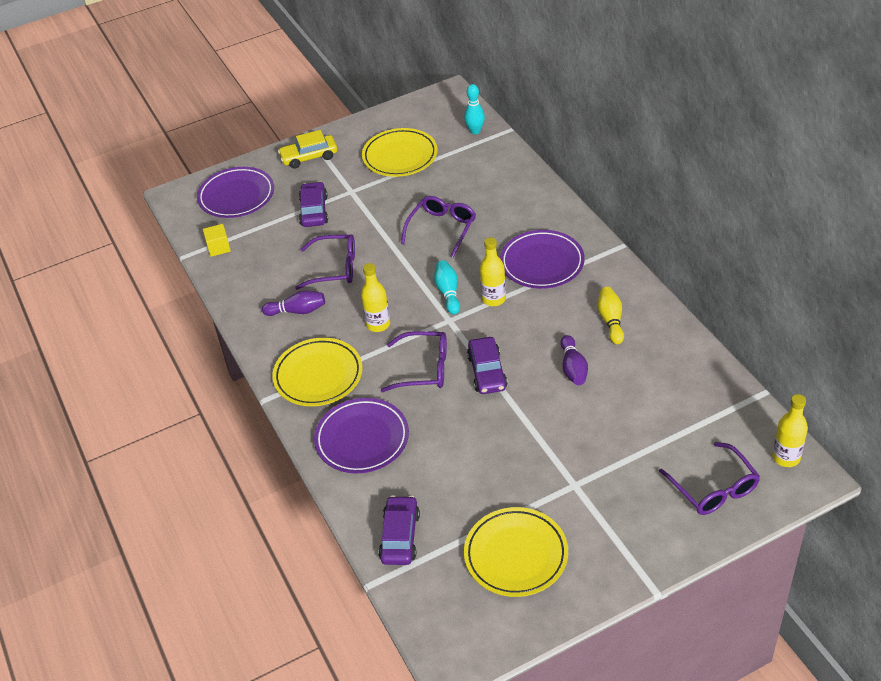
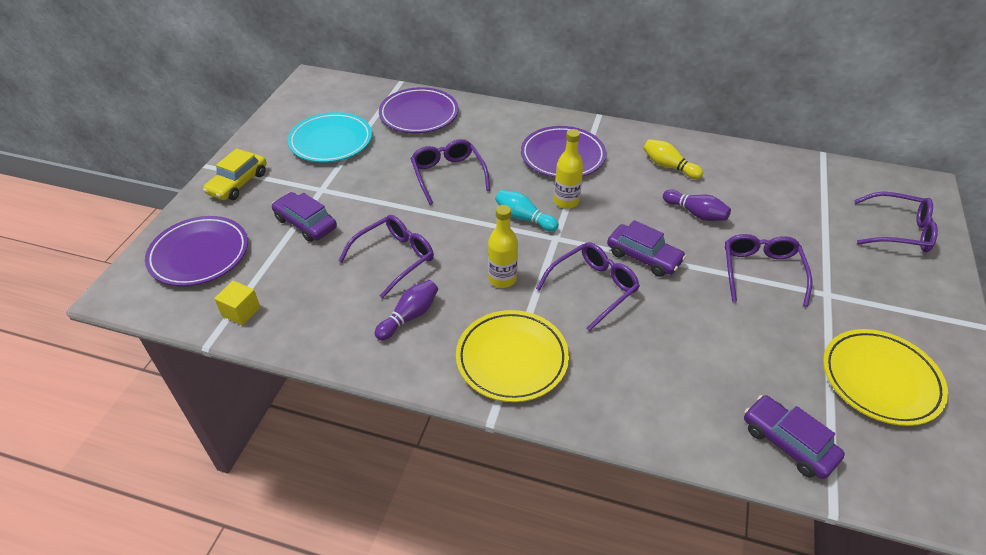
camera: 50 degrees left, 0 degrees up
(362, 439) = (632, 384): purple plate -> purple plate (419, 114)
(400, 156) = (331, 141): yellow plate -> turquoise plate
(475, 131) = (373, 95): turquoise bowling pin -> none
(553, 437) = (761, 271): none -> purple glasses
(786, 457) = (897, 183): yellow bottle -> none

